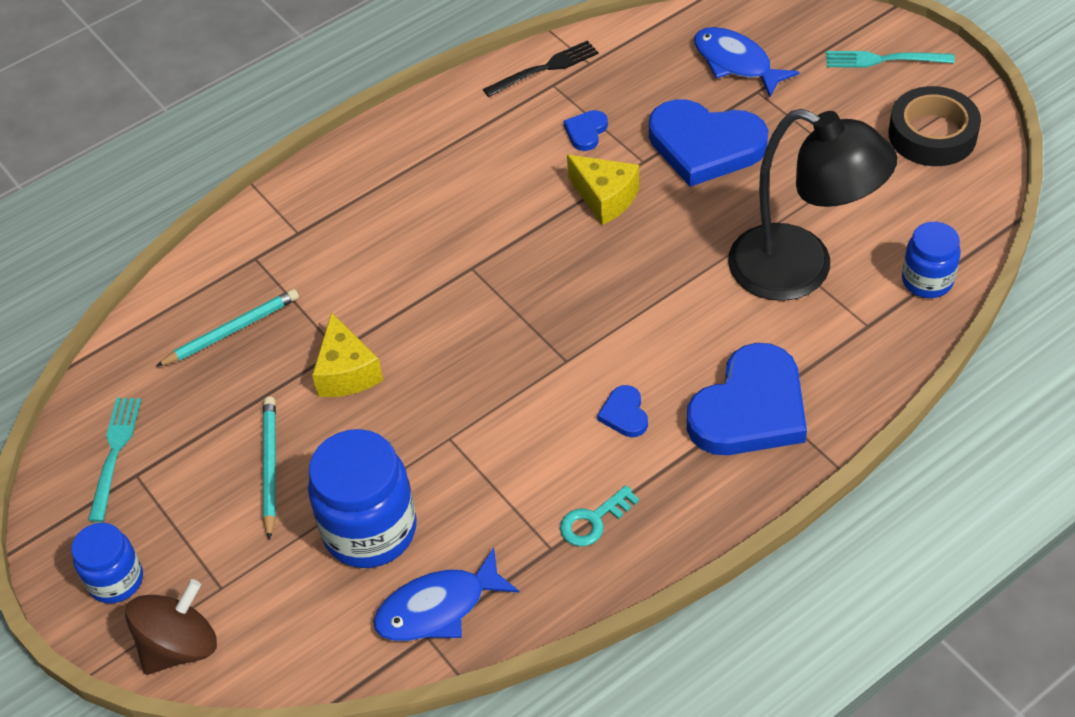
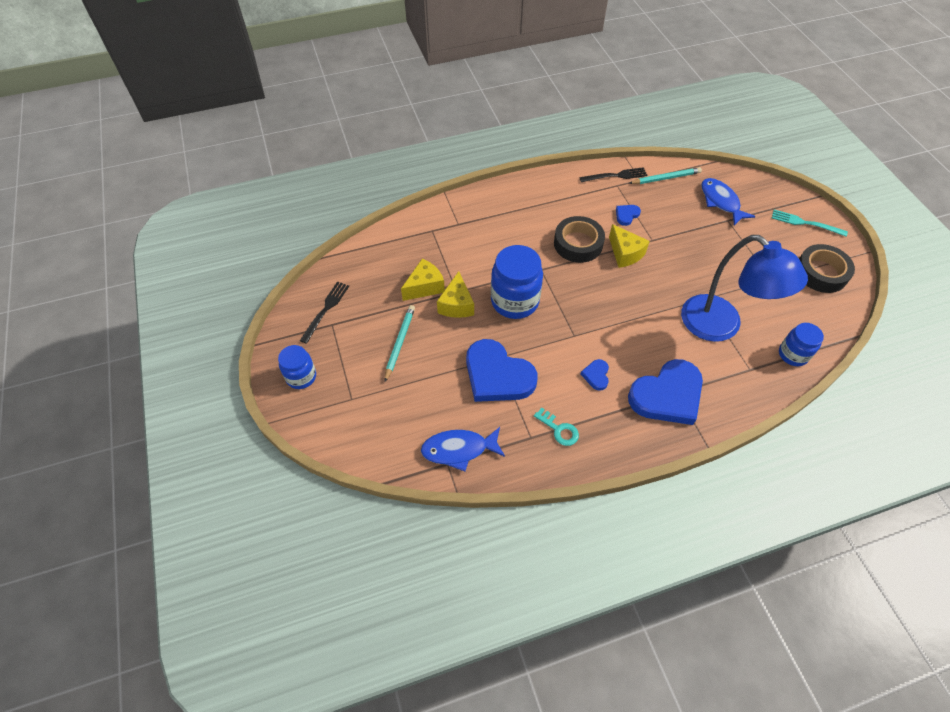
camera: 15 degrees right, 5 degrees up
(115, 452) = (326, 309): turquoise fork -> black fork
(180, 646) = (319, 423): brown spinning top -> none
(232, 330) = (407, 264): turquoise pencil -> turquoise pencil (666, 178)
(279, 359) = (425, 287): none -> yellow cheese
(370, 530) = (438, 394): blue jar -> blue jar (514, 301)
(520, 205) = (578, 244): none -> black tape
(593, 521) = (559, 429): turquoise key -> turquoise key turned 120 degrees counterclockwise
(705, 146) = (689, 241): blue heart -> blue heart (497, 375)
(800, 271) = (721, 326): black lamp -> blue lamp

